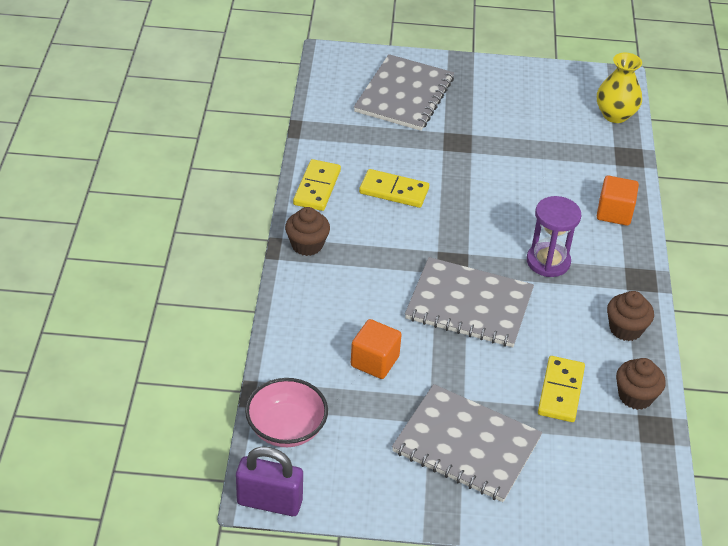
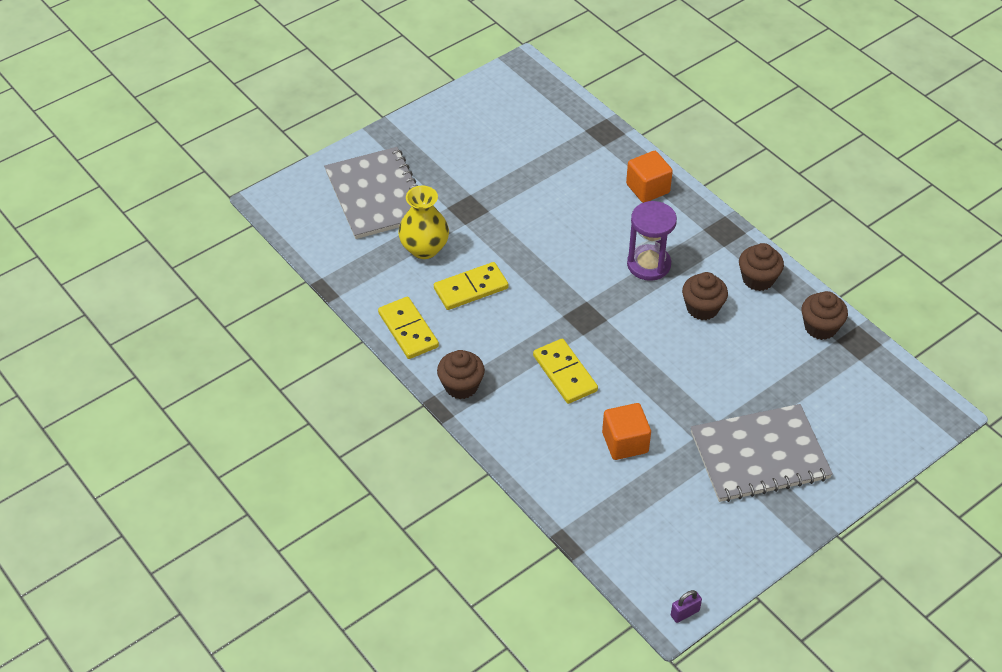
camera: 40 degrees left, 5 degrees up
(269, 502) = (685, 613): purple padlock -> purple padlock, size x0.47
(286, 428) = (628, 547): pink bowl -> none
(469, 305) = (636, 343): grey notebook -> none
(553, 317) = (702, 308): none -> brown cupcake
(561, 391) = (771, 362): yellow domino -> yellow domino (565, 373)
(615, 115) = (555, 101): yellow vase -> yellow vase (424, 249)

